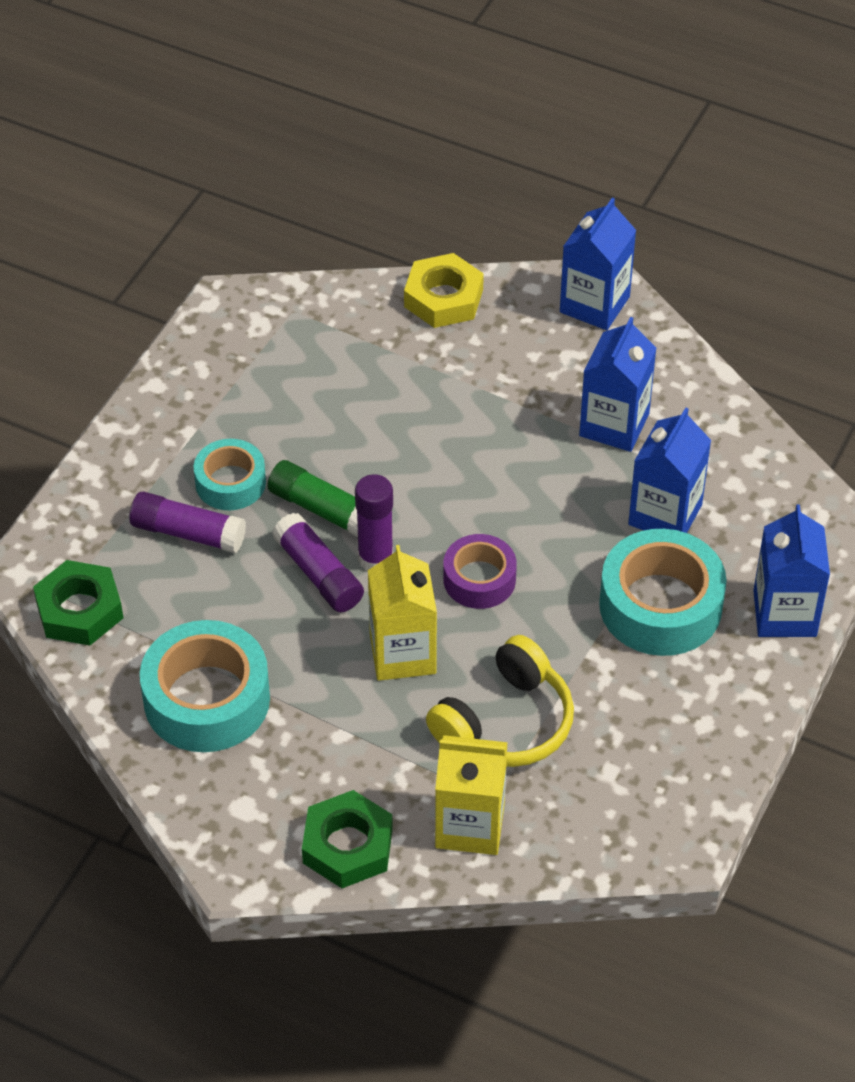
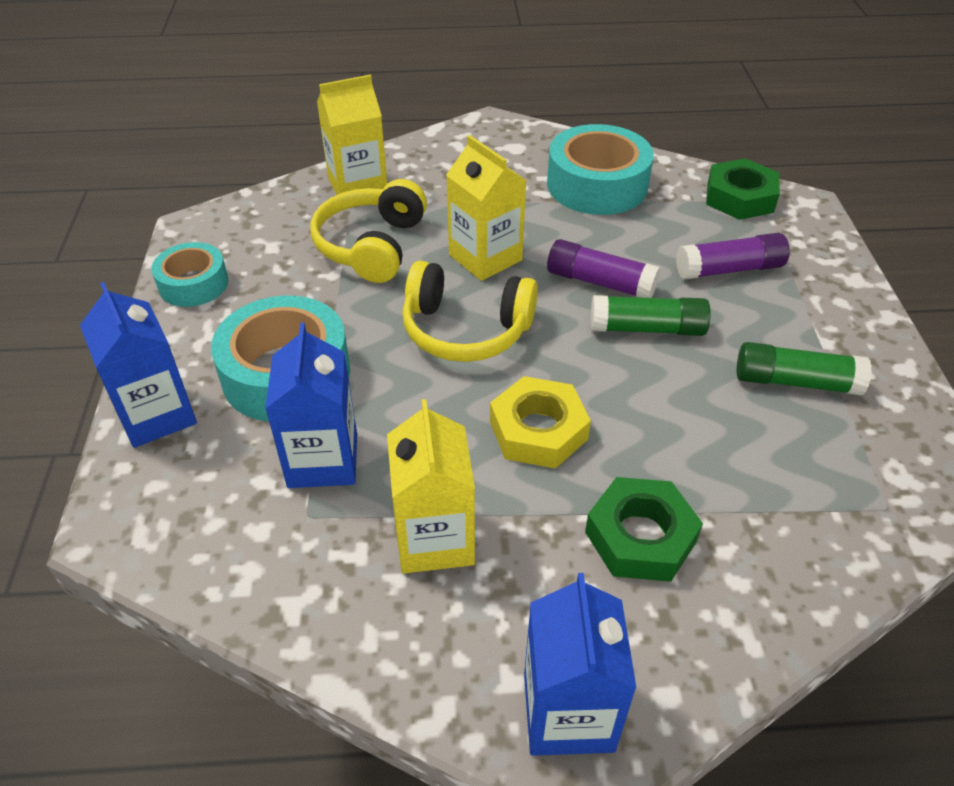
camera: 150 degrees right, 5 degrees down
(230, 482) = (742, 317): turquoise tape -> turquoise tape (193, 284)
(252, 413) = (795, 382): none -> green glue stick
(347, 846) = (432, 152): green nut -> green nut (640, 536)
(375, 558) = (566, 311): purple glue stick -> none
(443, 298) = (756, 615): yellow nut -> yellow nut (538, 430)
(479, 579) = (465, 330): purple tape -> yellow headphones
(614, 425) = (434, 539): blue carton -> yellow carton

